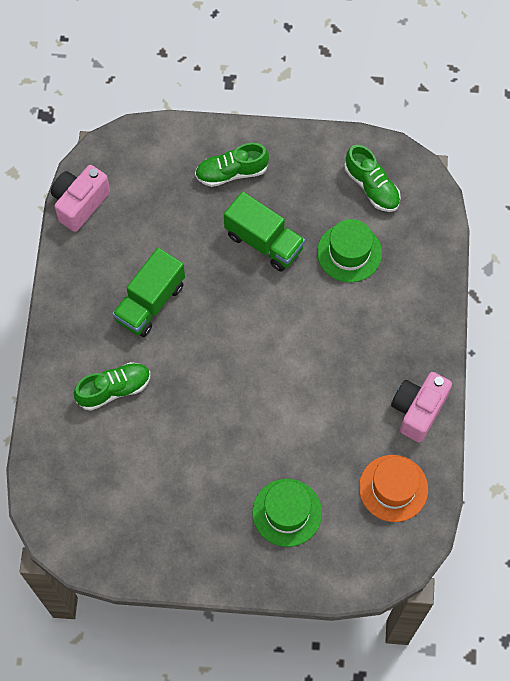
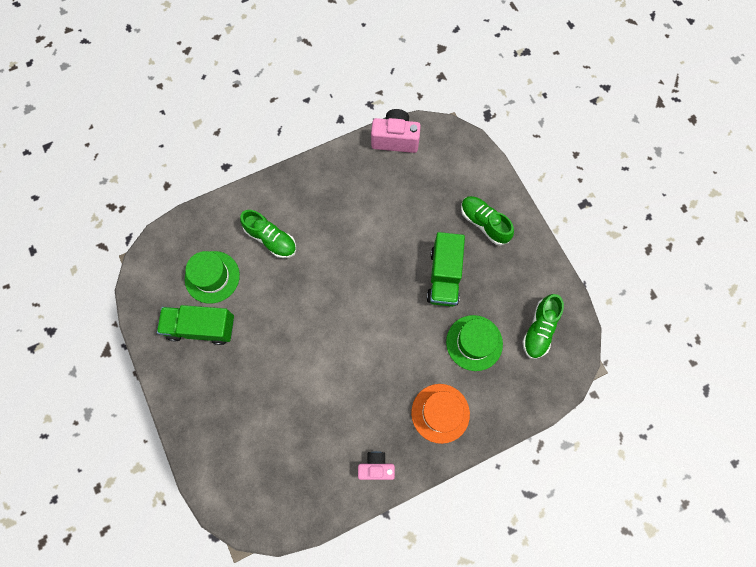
camera: 60 degrees right, 5 degrees up
(150, 302) = (349, 226): green truck -> green truck (201, 327)
(287, 512) = (241, 411): green hat -> green hat (212, 277)
(393, 488) = (302, 482): orange hat -> orange hat (440, 413)
(418, 410) = (376, 467): pink camera -> pink camera, size x0.65

